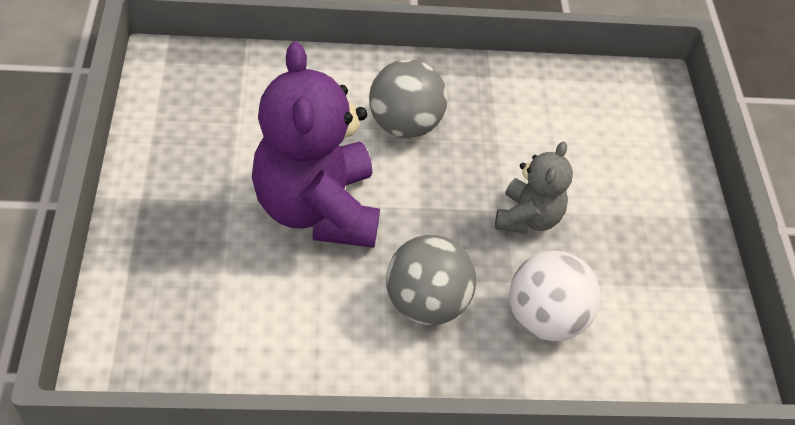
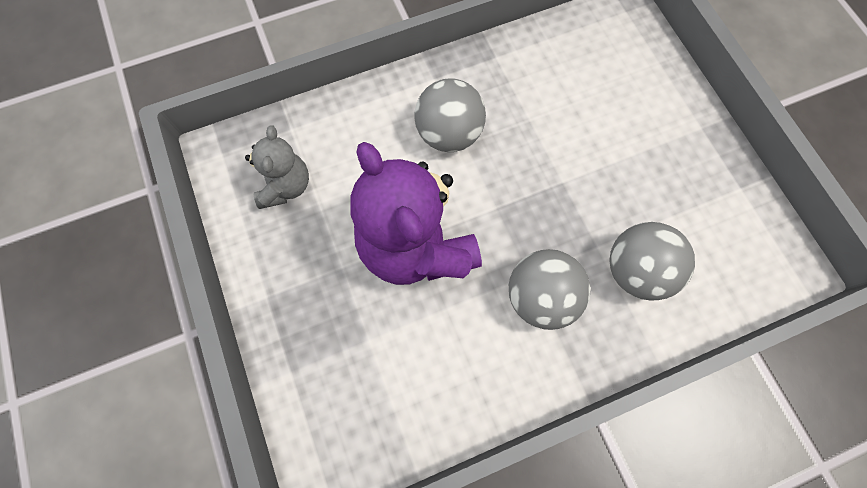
camera: 15 degrees left, 20 degrees up
(527, 218) = (583, 182): grey teddy bear -> grey teddy bear (285, 186)
(545, 319) = (636, 270): white ball -> grey ball

